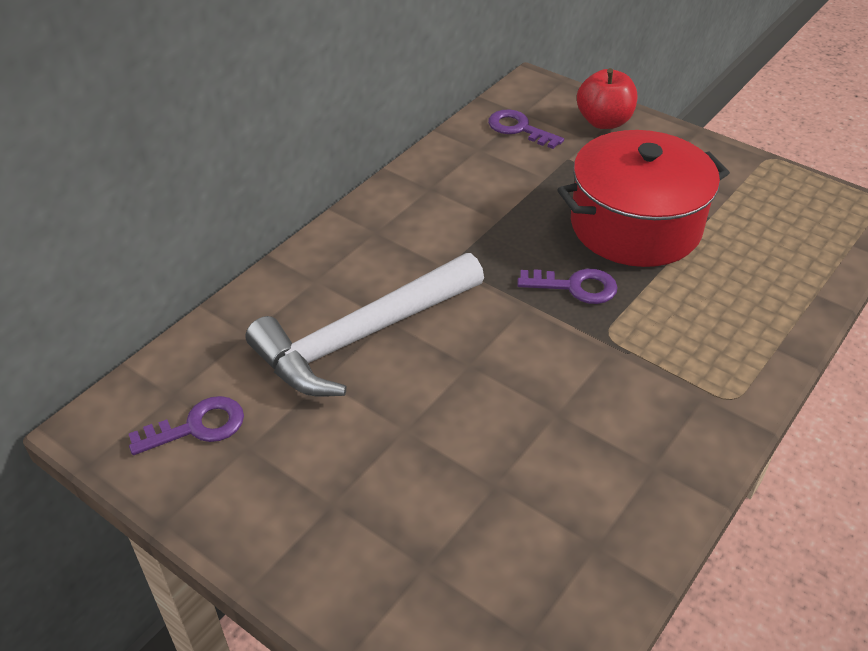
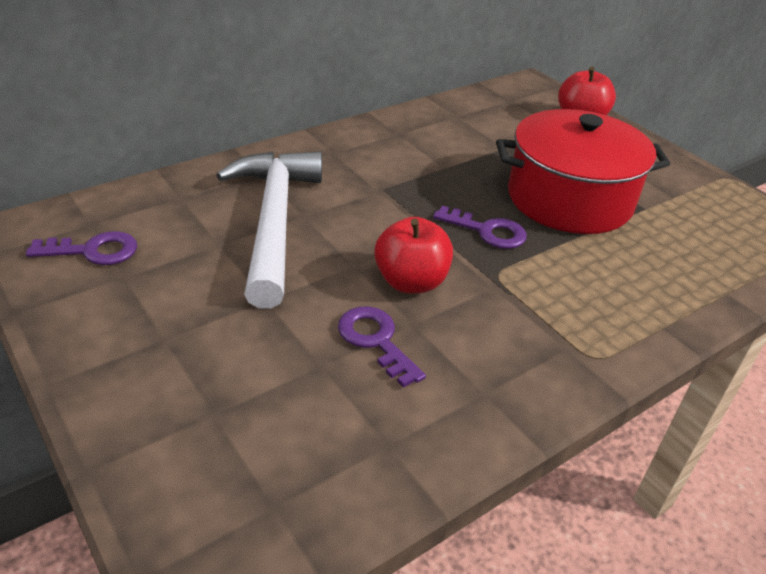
camera: 15 degrees right, 5 degrees down
(362, 336) = (273, 222): white hammer -> white hammer turned 105 degrees clockwise
(519, 129) = (500, 109): purple key -> purple key (376, 340)
(532, 367) = (411, 282): none -> red apple

